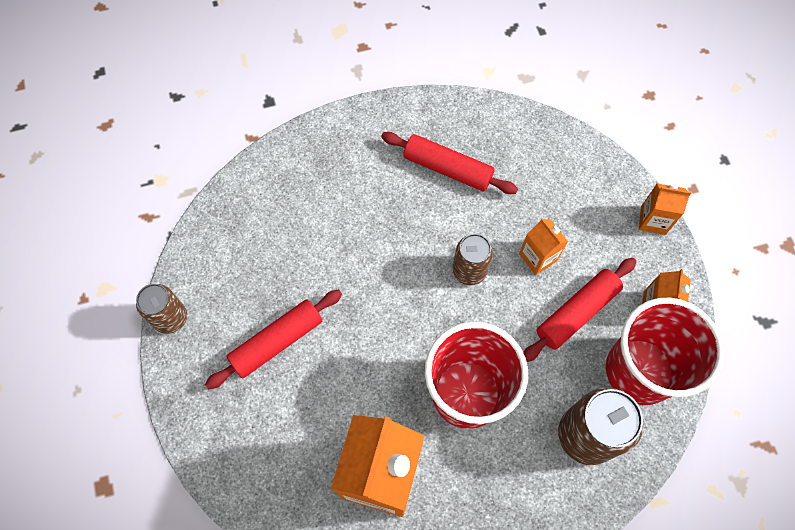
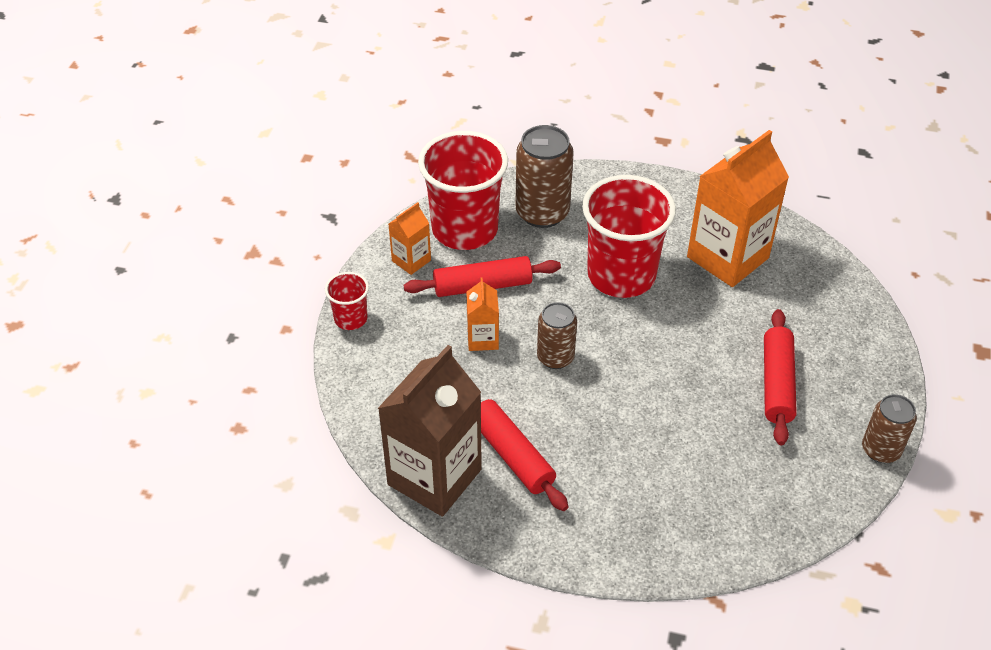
camera: 150 degrees left, 20 degrees down
(277, 342) = (777, 383): red rolling pin -> red rolling pin turned 75 degrees counterclockwise
(489, 125) = (434, 477): none -> brown carton
(653, 220) = (350, 319): orange carton -> red cup

